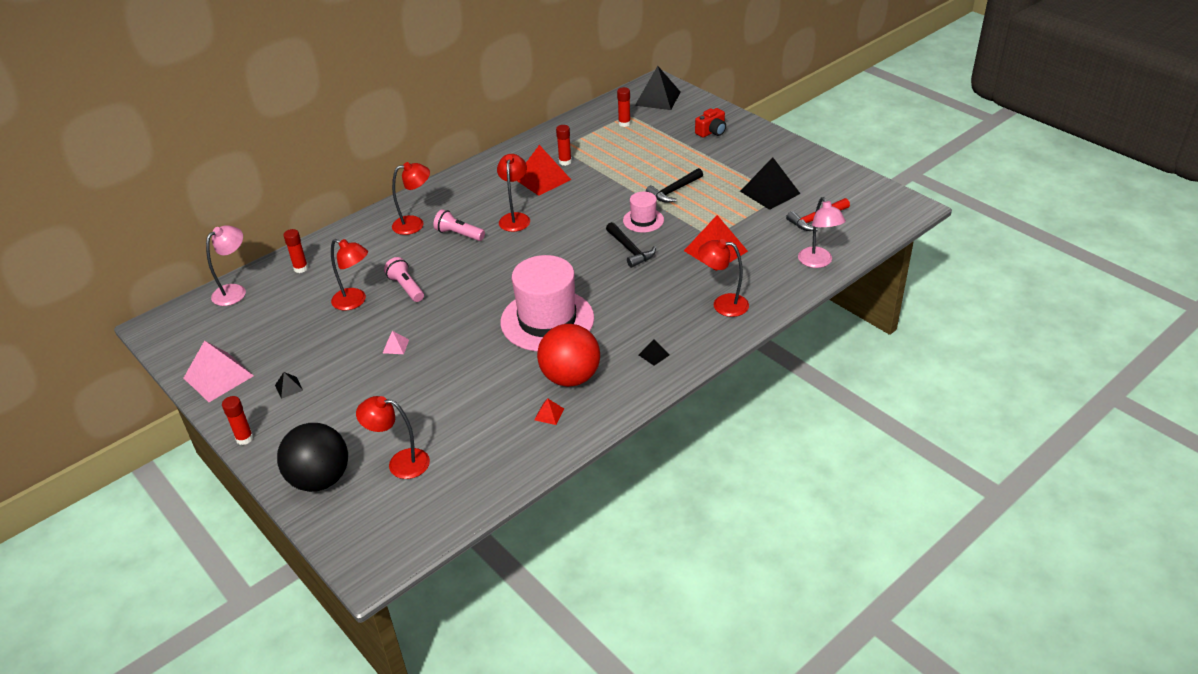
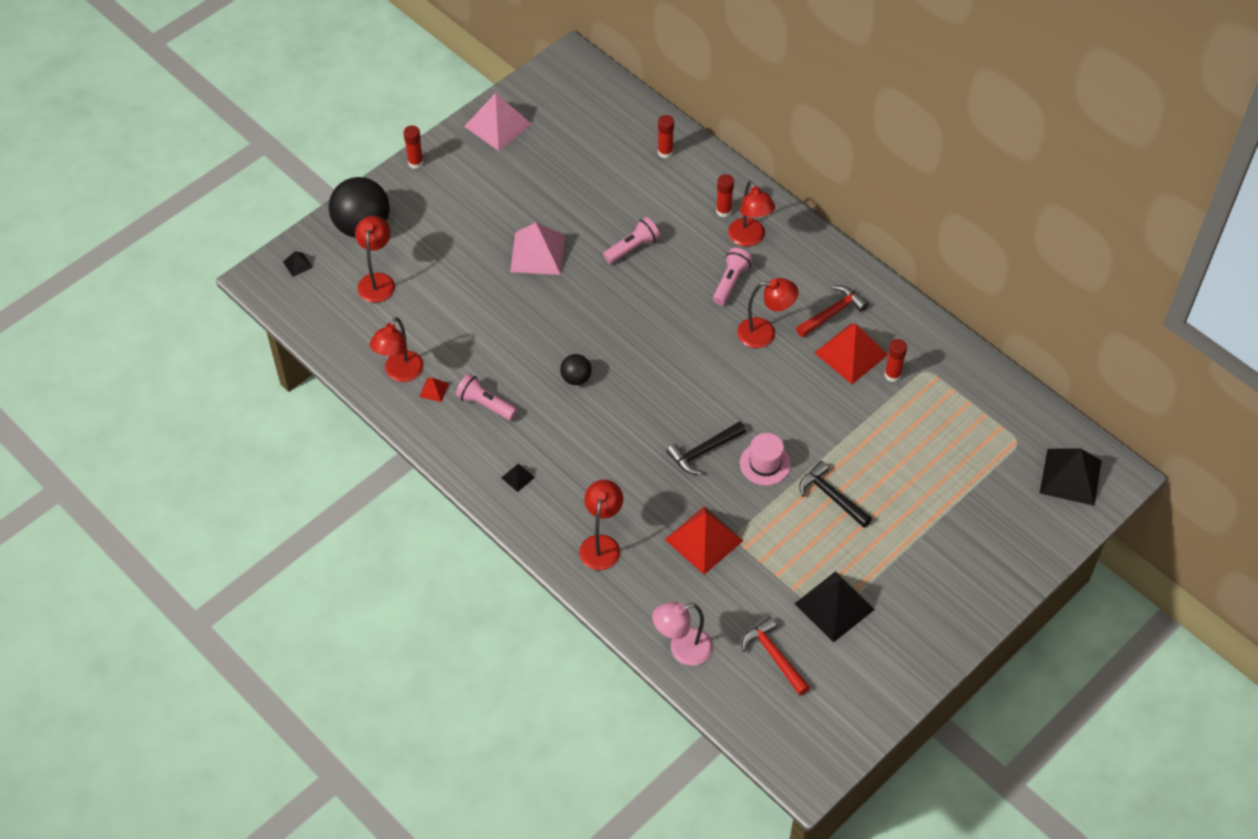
camera: 85 degrees right, 15 degrees up
(235, 291) = (626, 107): pink lamp -> none
(289, 387) = (481, 180): black pyramid -> black pyramid (297, 264)
(355, 301) = (609, 208): red lamp -> red lamp (400, 373)
(395, 346) = (537, 253): pink pyramid -> pink pyramid, size x2.27
(501, 186) = (832, 313): none -> red hammer
(547, 320) = (576, 378): pink hat -> black ball
(570, 377) = (485, 404): red ball -> pink flashlight
(624, 123) = (995, 437): red glue stick -> red glue stick (723, 211)
(711, 132) = (983, 543): red camera -> none

